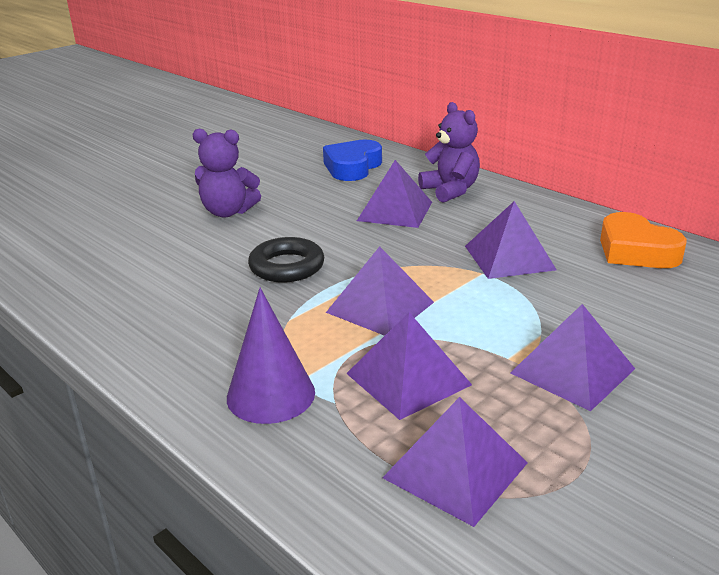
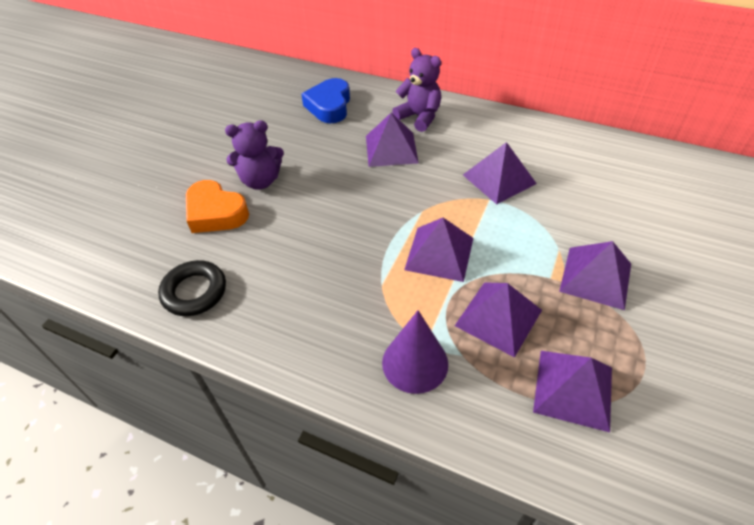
camera: 20 degrees left, 20 degrees up
(287, 266) = (346, 230): black ring -> black ring (194, 292)
(636, 251) = (576, 151): orange heart -> orange heart (216, 213)

